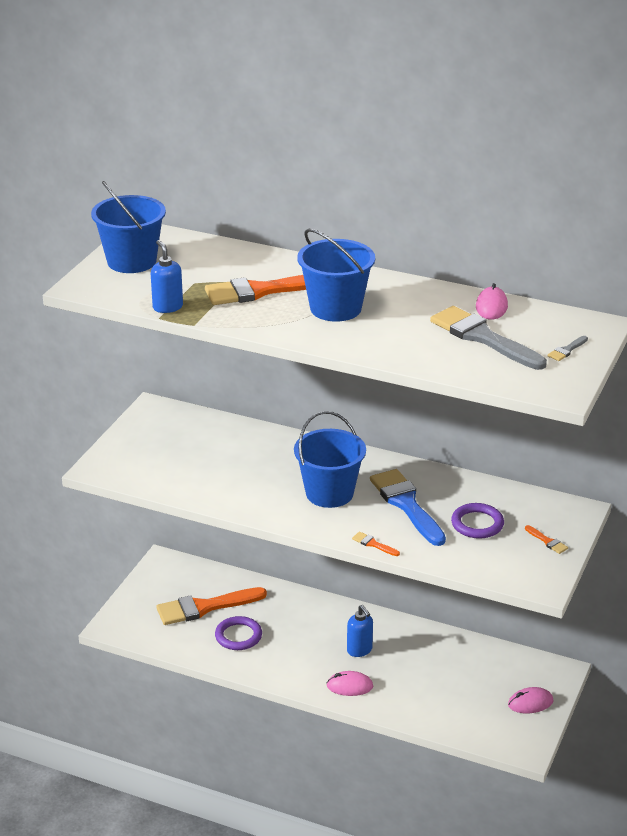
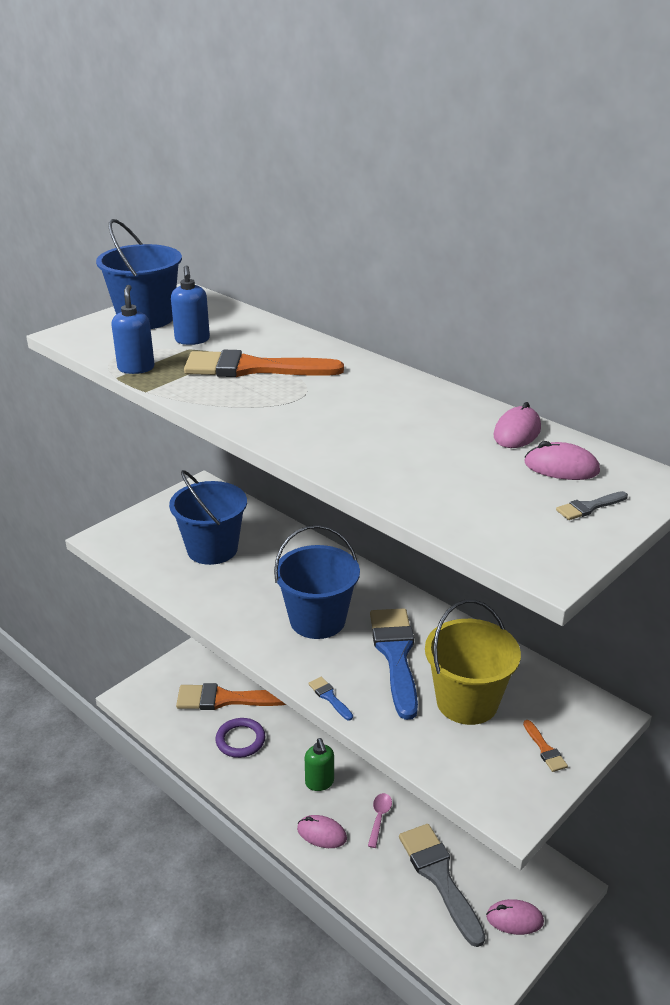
camera: 20 degrees right, 0 degrees up
(327, 651) = (319, 782): none -> green soap dispenser
(335, 308) = (321, 401): blue bucket -> blue bucket (212, 549)
(359, 650) = (353, 792): blue soap dispenser -> blue soap dispenser (192, 340)
(373, 544) = (329, 697): orange brush -> blue brush
(391, 663) = (379, 818): none -> pink spoon
(477, 524) = (467, 702): purple ring -> yellow bucket
(483, 337) = (481, 468): grey brush -> grey brush (439, 877)
(535, 327) = (561, 467): none -> pink mouse

